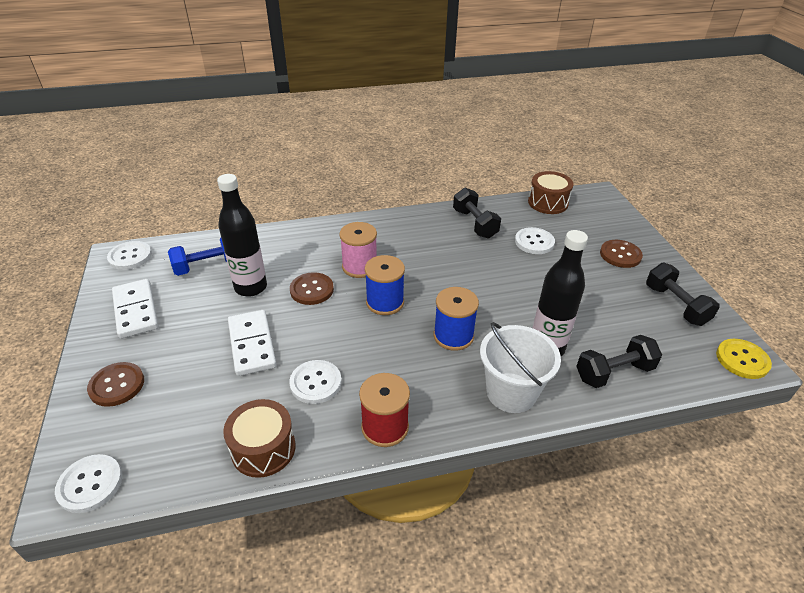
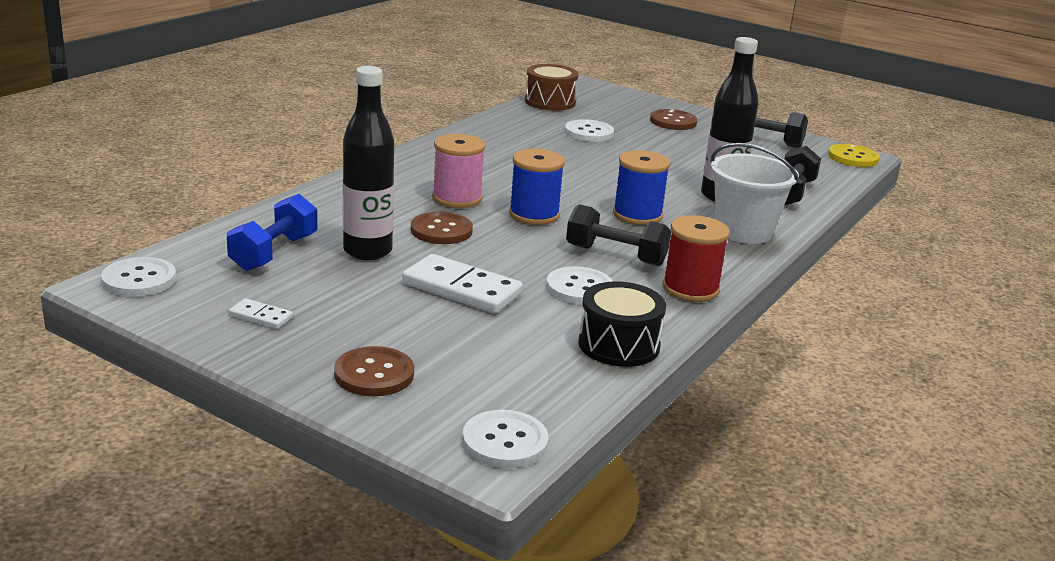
camera: 45 degrees left, 15 degrees down
(136, 310) = (261, 316): white domino -> white domino, size x0.49
(263, 448) = (618, 345): brown drum -> black drum
(475, 224) = (510, 134): black dumbbell -> black dumbbell (616, 255)

